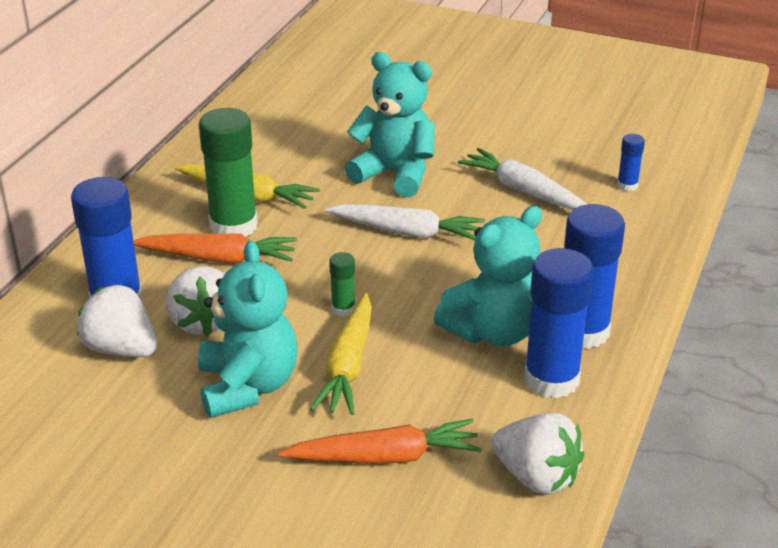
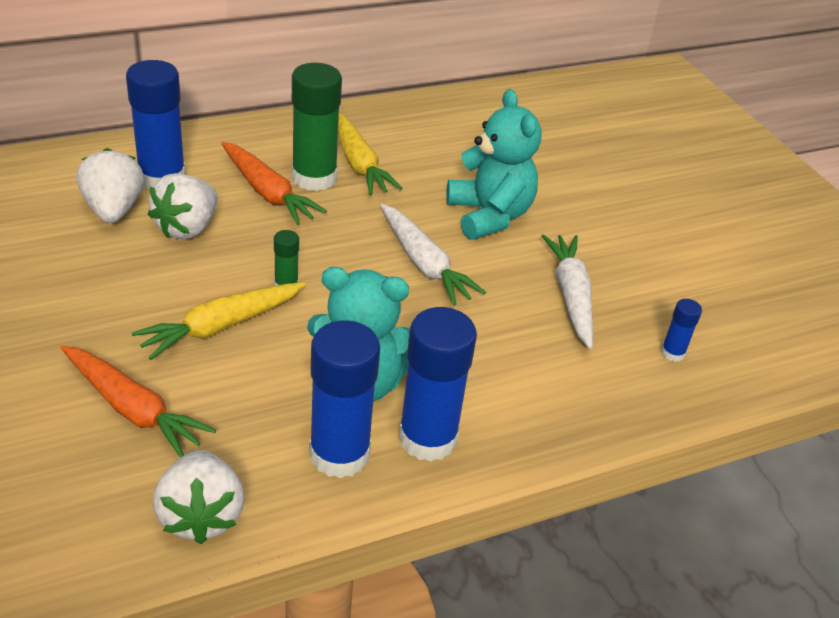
camera: 40 degrees right, 5 degrees up
(248, 386) = (139, 290): turquoise teddy bear -> none

